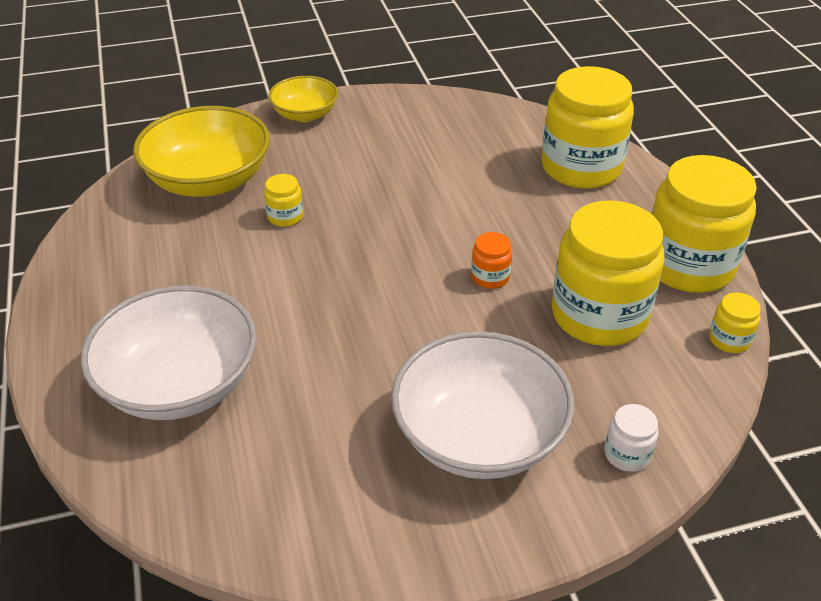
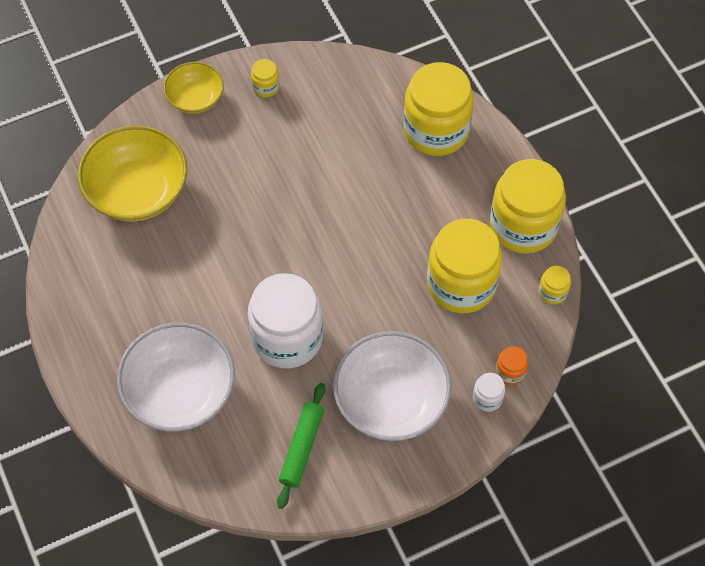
camera: 10 degrees left, 20 degrees up
(285, 216) = (211, 221): yellow jar -> yellow jar (266, 87)
(331, 479) = (301, 448): none -> green rolling pin
(347, 343) = (287, 338): none -> white jar
(490, 277) = (379, 260): orange jar -> orange jar (510, 372)

